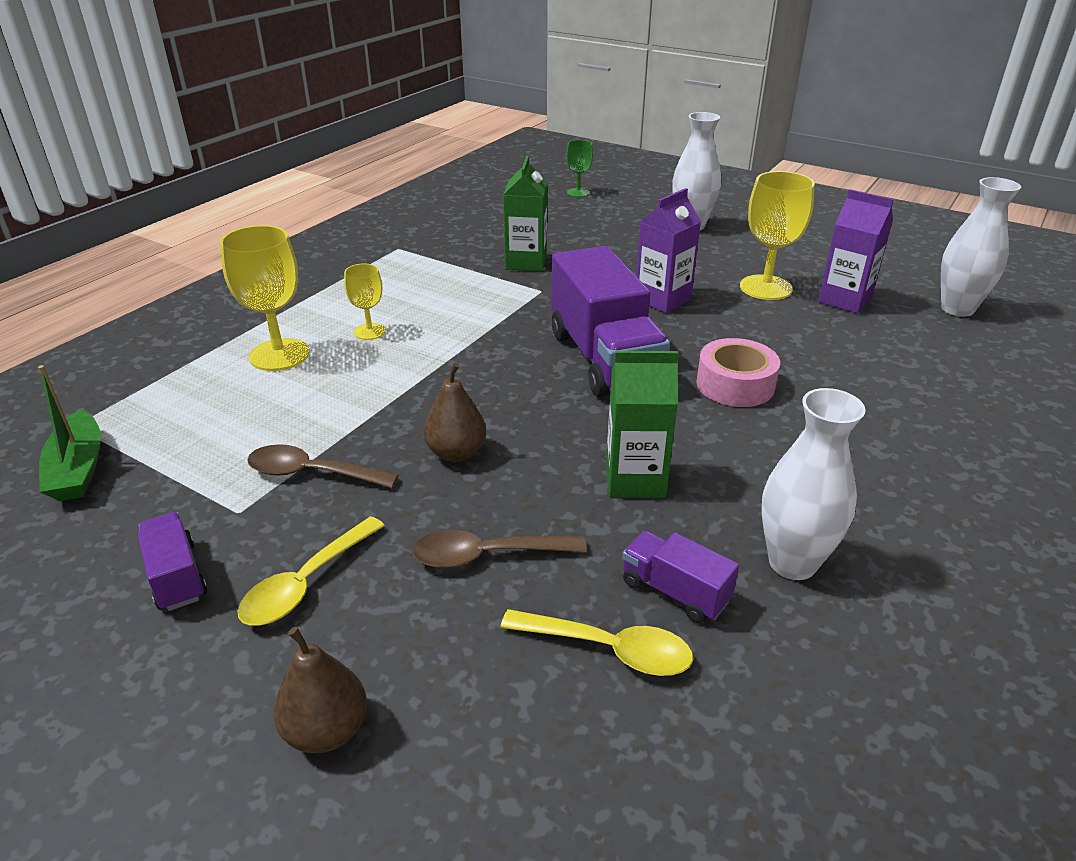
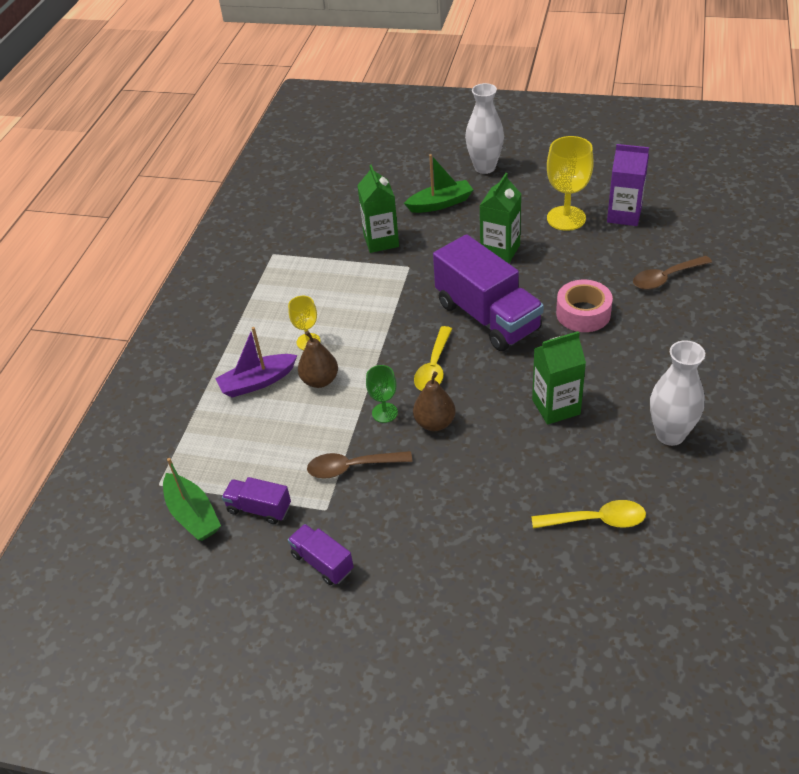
camera: 15 degrees left, 10 degrees up
(279, 355) = (257, 382): yellow goblet -> purple boat
(306, 583) = (403, 540): yellow spoon -> yellow spoon (434, 367)
(326, 730) = (475, 615): brown pear -> brown pear (320, 380)
(487, 555) = (497, 487): brown spoon -> brown spoon (665, 278)
(578, 193) = (378, 152): green goblet -> green goblet (384, 413)
(618, 245) = (440, 203): none -> green boat
(662, 300) = (500, 250): purple carton -> green carton
(675, 592) = (615, 474): purple truck -> purple truck (259, 509)
(957, 309) = (700, 202): white vase -> none

